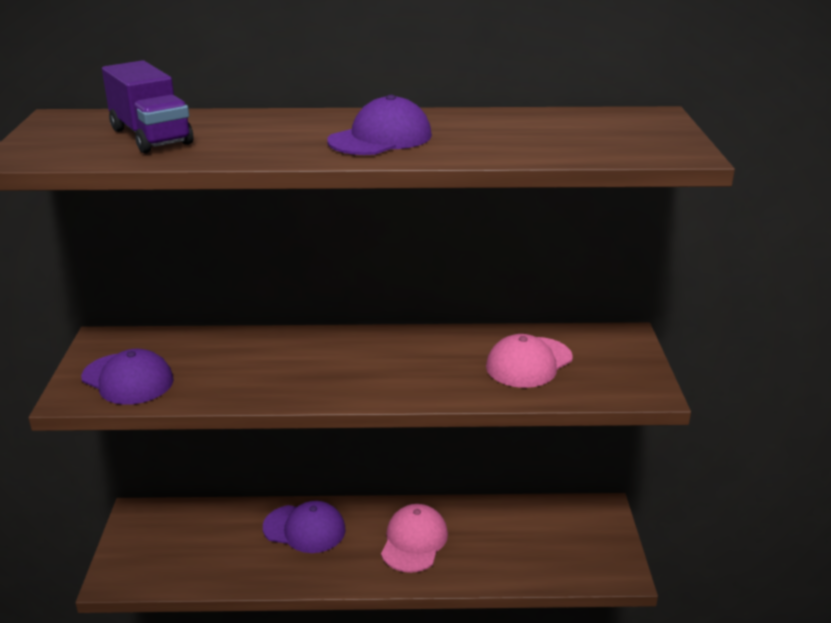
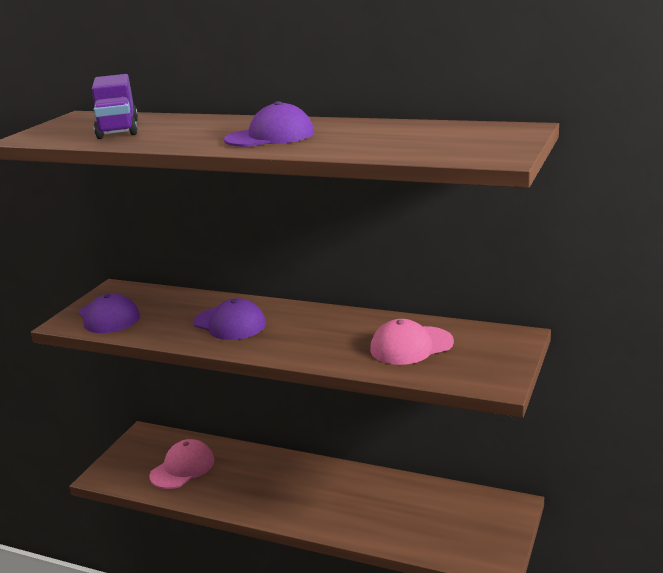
camera: 25 degrees right, 5 degrees down
(304, 529) = (253, 469): purple cap -> purple cap (230, 323)
(414, 541) = (332, 496): pink cap -> pink cap (182, 468)

